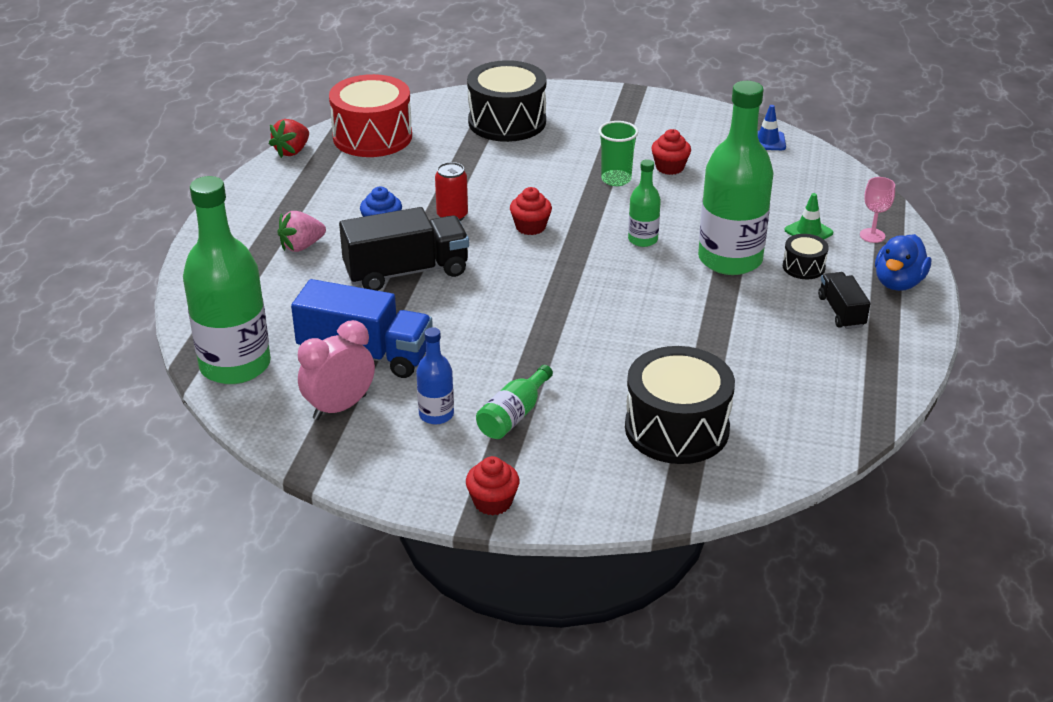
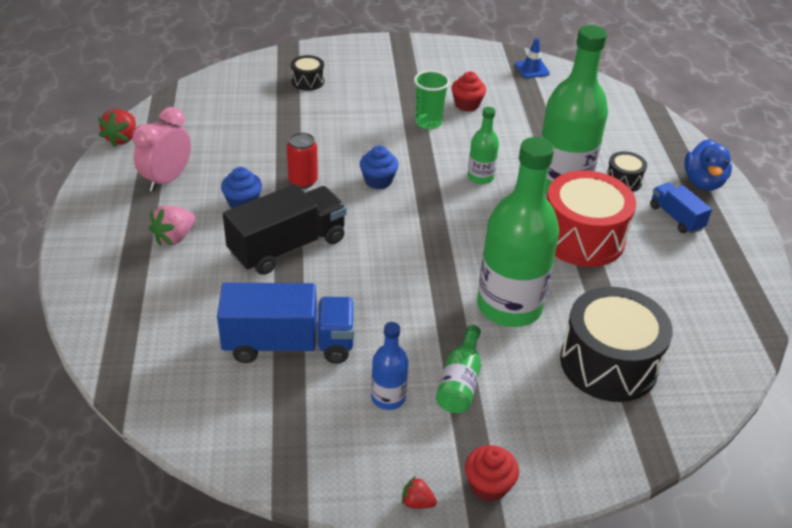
camera: 20 degrees left, 5 degrees up
(235, 365) = (164, 385): green bottle -> green bottle (509, 306)
(339, 407) = (291, 410): pink clock -> pink clock (167, 179)
(372, 137) = (192, 113): red drum -> red drum (582, 237)
(417, 500) = (417, 502): none -> red strawberry
(507, 122) = (308, 81): black drum -> black drum, size x0.47
(530, 227) = (378, 181): red cupcake -> blue cupcake
(808, 231) = (609, 147): green traffic cone -> none
(841, 312) = (676, 217): black truck -> blue truck
(872, 235) = (659, 142): pink goblet -> none

